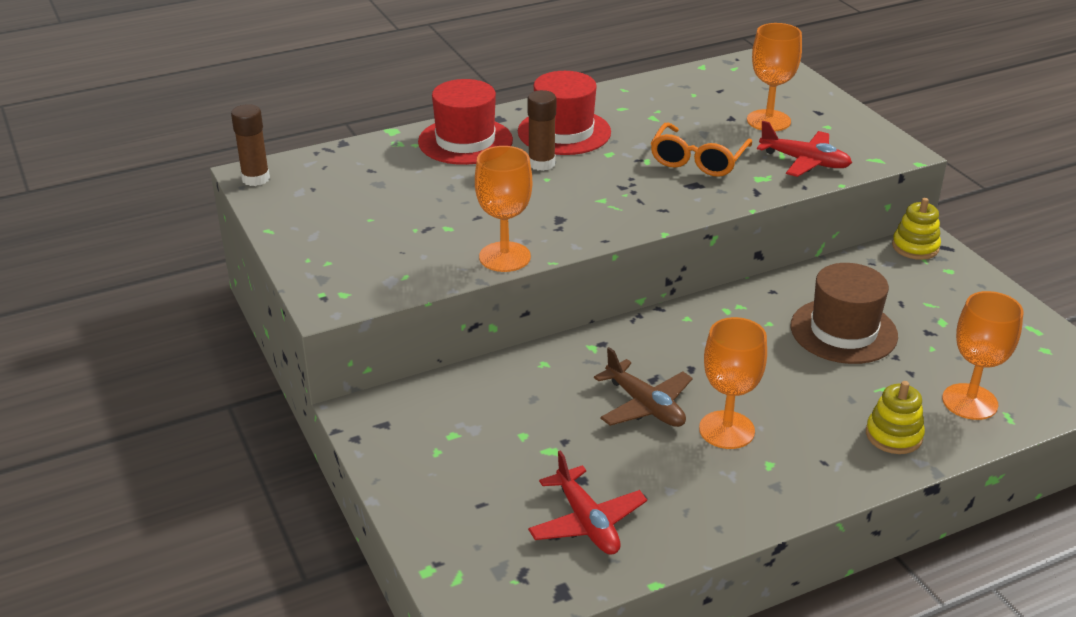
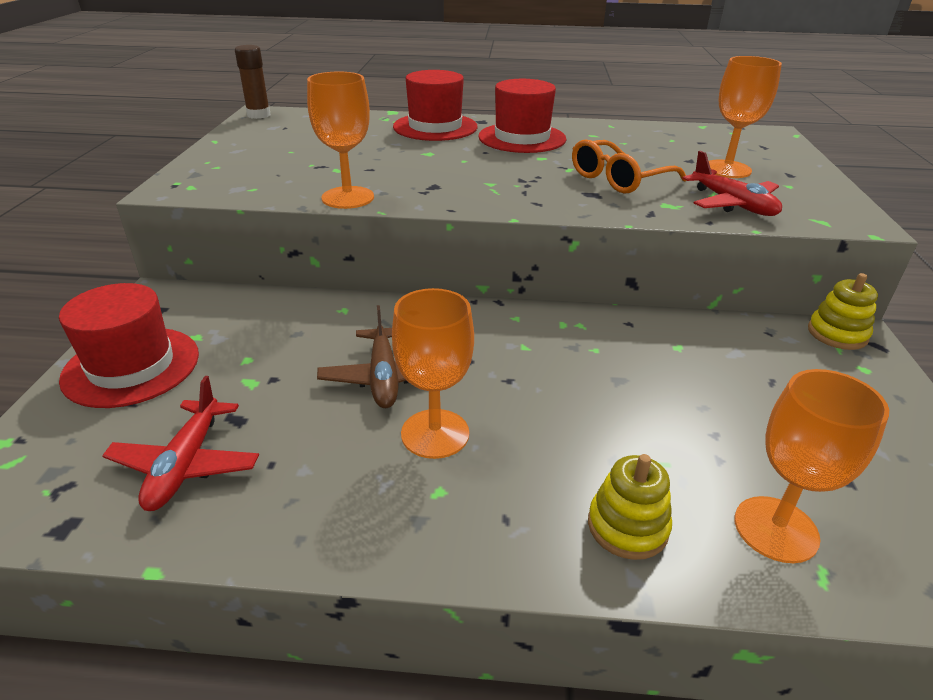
camera: 30 degrees right, 0 degrees up
(437, 479) = (131, 366): none -> red hat
(541, 164) = (474, 151): brown glue stick -> none
(843, 331) = (673, 385): brown hat -> none

